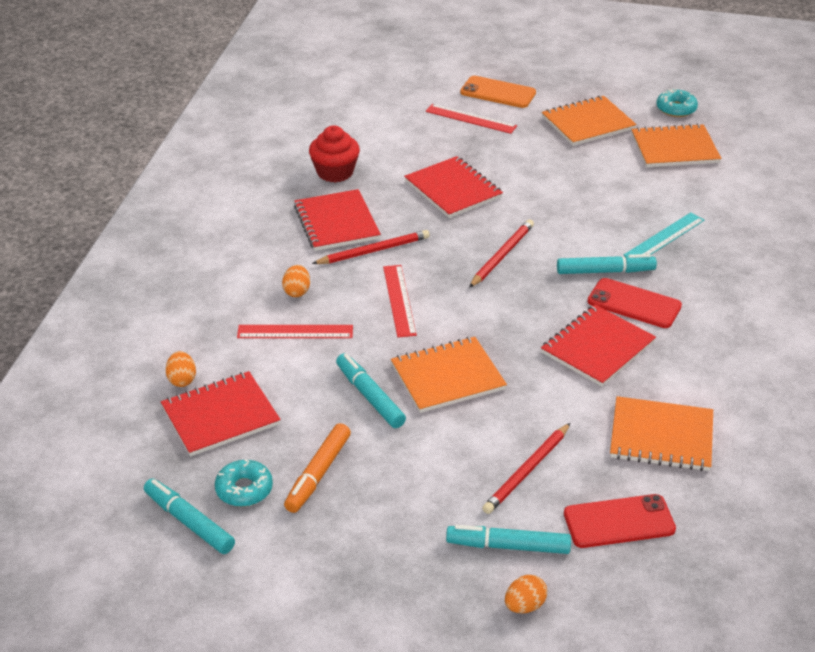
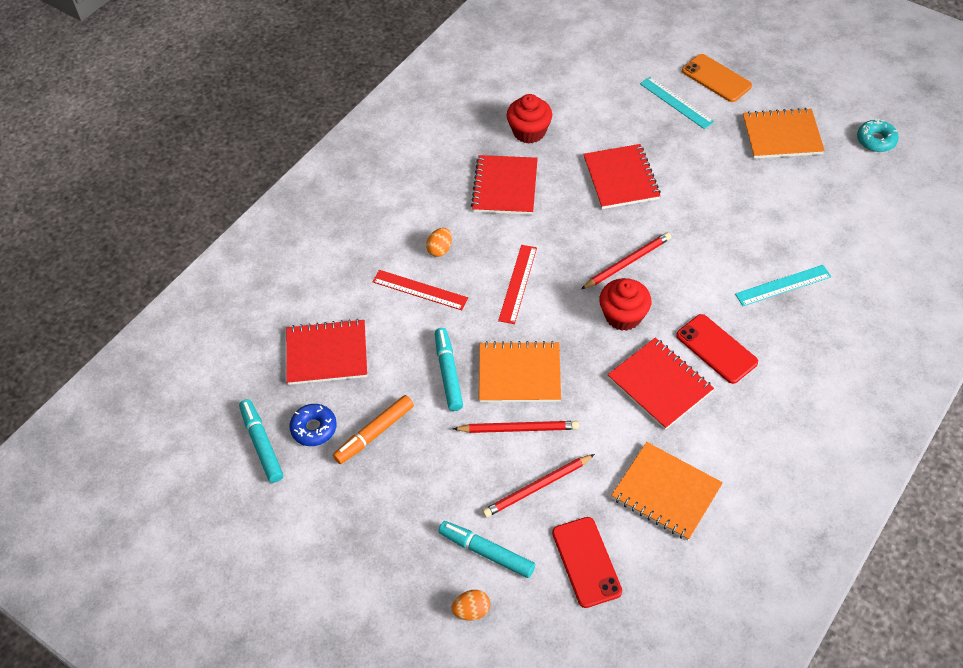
camera: 25 degrees right, 15 degrees up
(182, 380) = (313, 310): orange egg -> none
(244, 489) = (314, 428): turquoise donut -> blue donut
(373, 251) = (521, 225): red pencil -> red pencil (518, 428)
(471, 119) = (676, 102): red ruler -> turquoise ruler
(525, 300) = (623, 316): none -> red cupcake
(597, 347) = (659, 384): red notebook -> red notebook turned 75 degrees clockwise
(605, 271) = (709, 306): turquoise marker -> none
(619, 522) = (586, 562): red phone -> red phone turned 60 degrees clockwise
(674, 148) = (848, 187): orange notebook -> none

